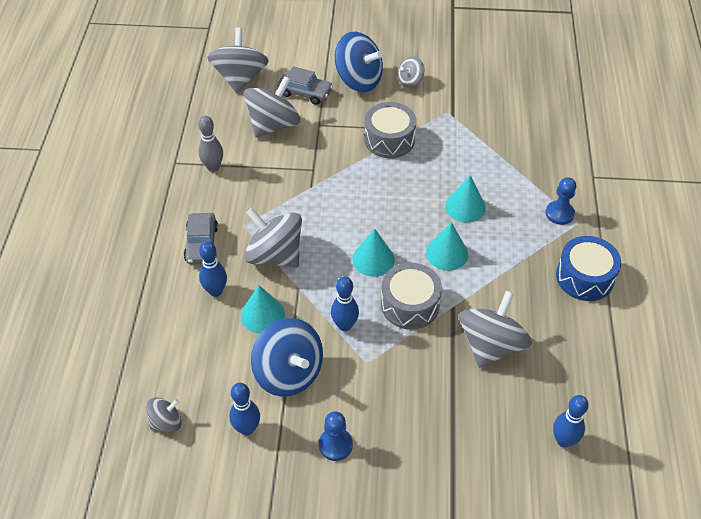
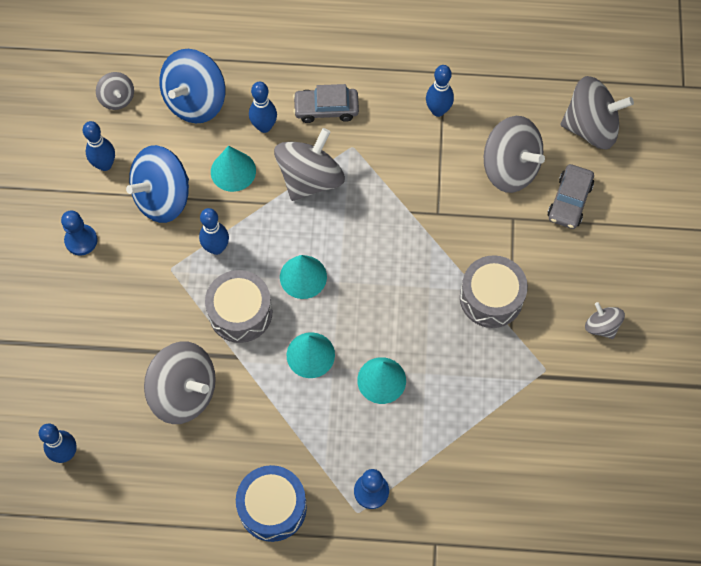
camera: 90 degrees right, 15 degrees up
(213, 167) = (438, 110): grey bowling pin -> blue bowling pin
(358, 80) = (598, 263): blue spinning top -> blue spinning top (195, 101)

